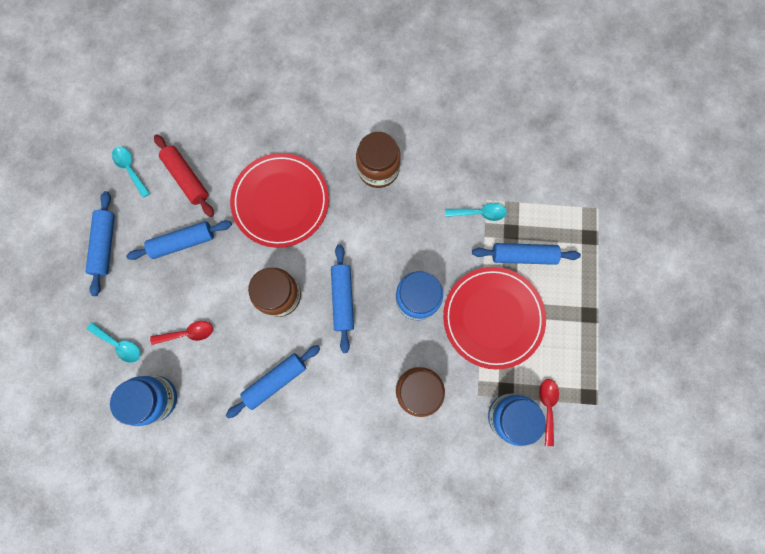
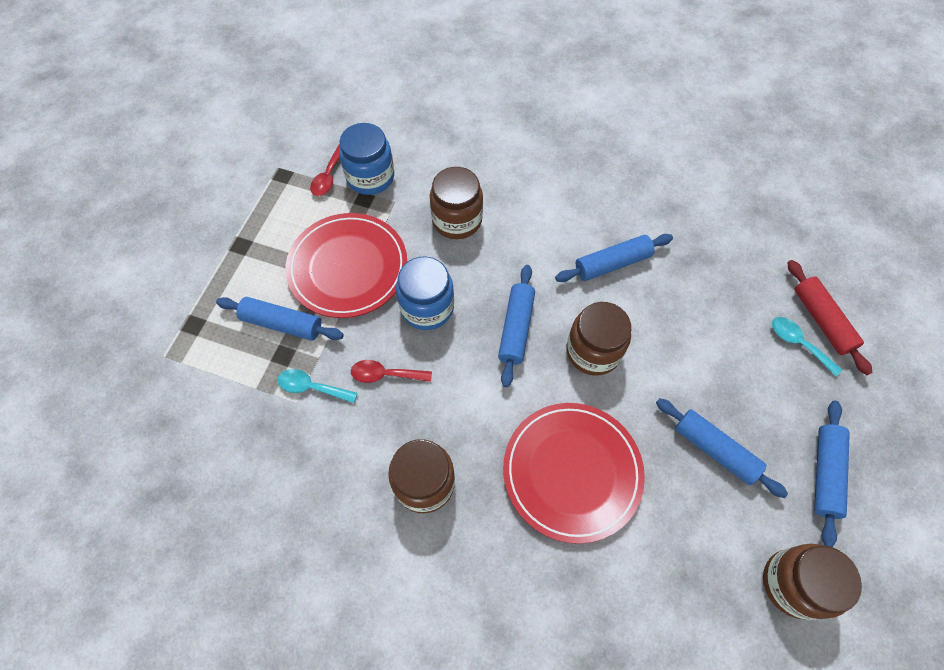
camera: 165 degrees left, 15 degrees down
(130, 169) = (793, 583): turquoise spoon -> brown jar
(156, 398) = (752, 277): blue jar -> none
(183, 242) = (714, 450): blue rolling pin -> blue rolling pin turned 45 degrees clockwise
(187, 178) = (705, 544): red rolling pin -> red rolling pin (821, 320)
(188, 333) = (712, 336): red spoon -> red spoon (385, 374)

